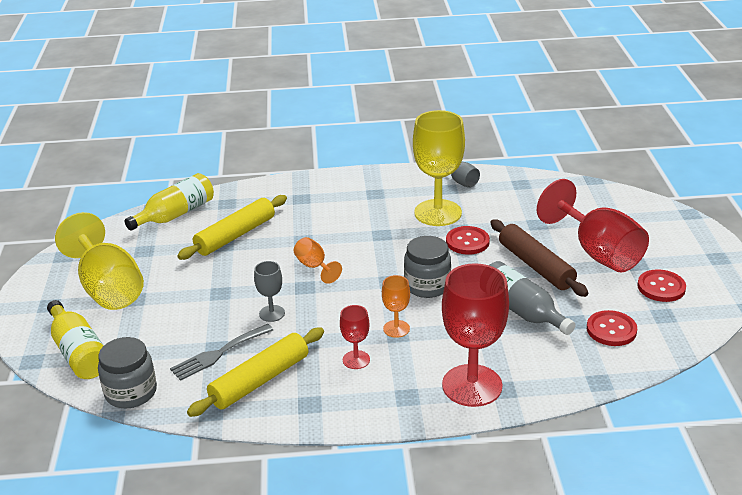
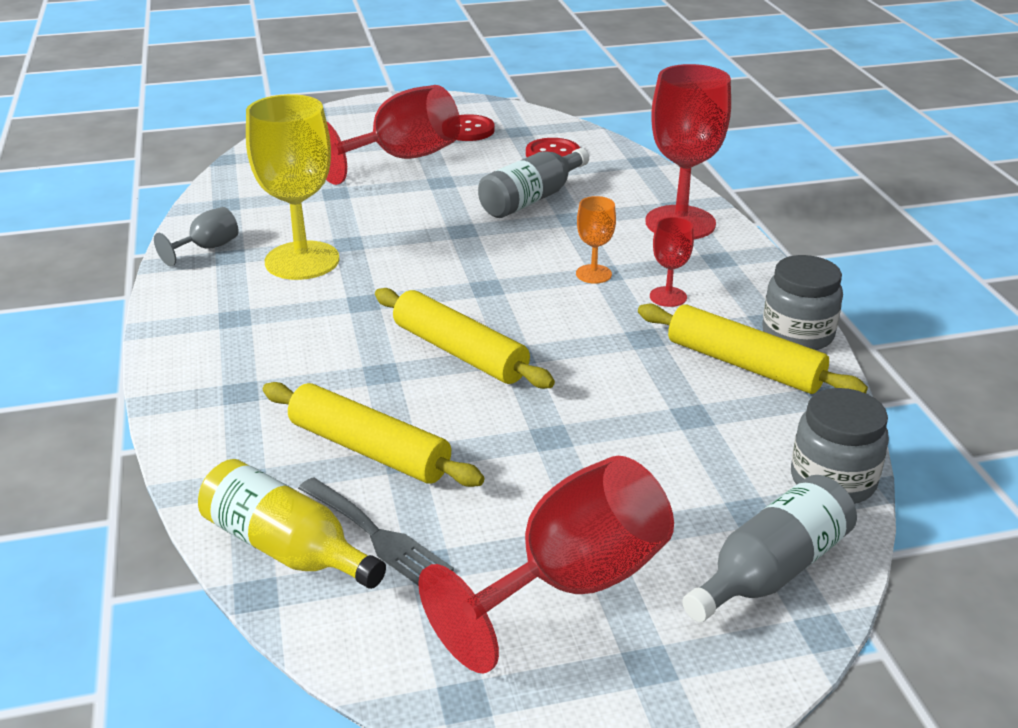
camera: 100 degrees left, 0 degrees up
(79, 352) = (771, 570): yellow bottle -> grey bottle
(108, 288) = (570, 584): yellow goblet -> red goblet
(218, 354) = (705, 410): grey fork -> grey fork (377, 536)
(272, 313) = (591, 376): grey goblet -> none
(314, 267) = (460, 352): orange goblet -> yellow rolling pin
(427, 285) = (492, 259): grey jar -> grey jar (797, 334)
(467, 242) = (381, 236): red button -> none
(536, 266) = (435, 192): brown rolling pin -> none

